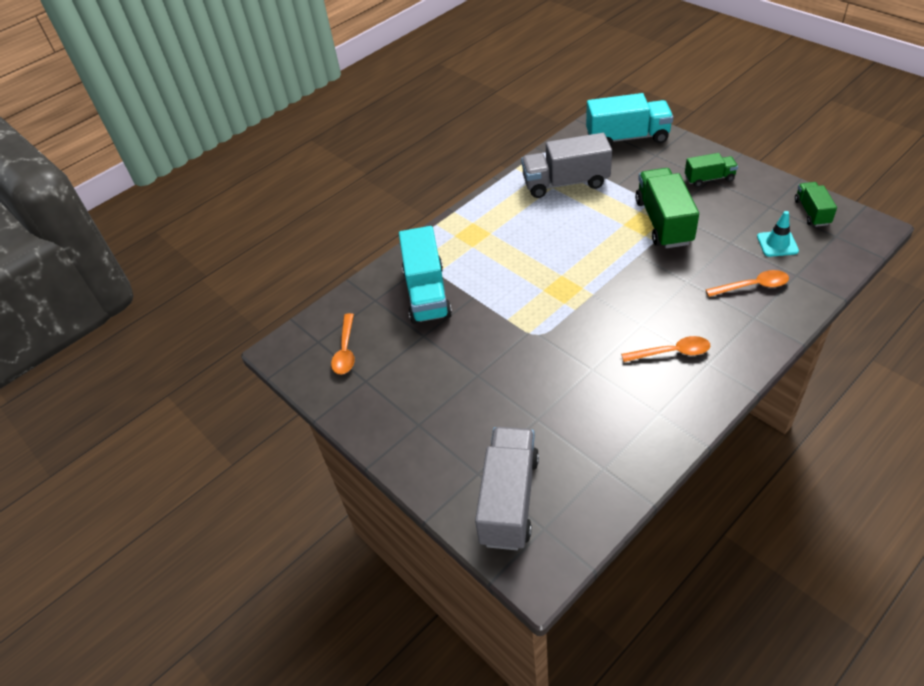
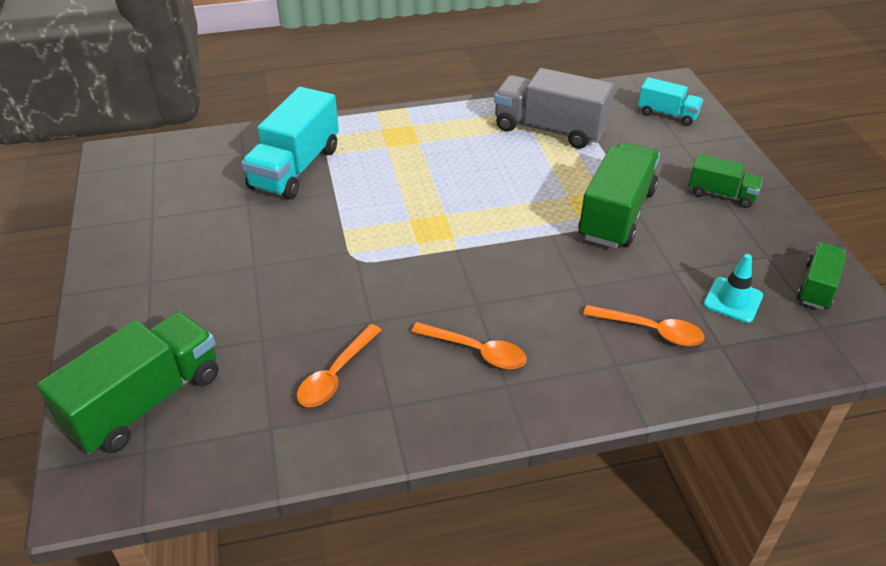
camera: 25 degrees right, 5 degrees down
(345, 350) = (166, 183): orange spoon -> orange spoon (336, 375)
(509, 499) = (145, 402): grey truck -> green truck
(627, 138) = (667, 114): turquoise truck -> turquoise truck, size x0.55

